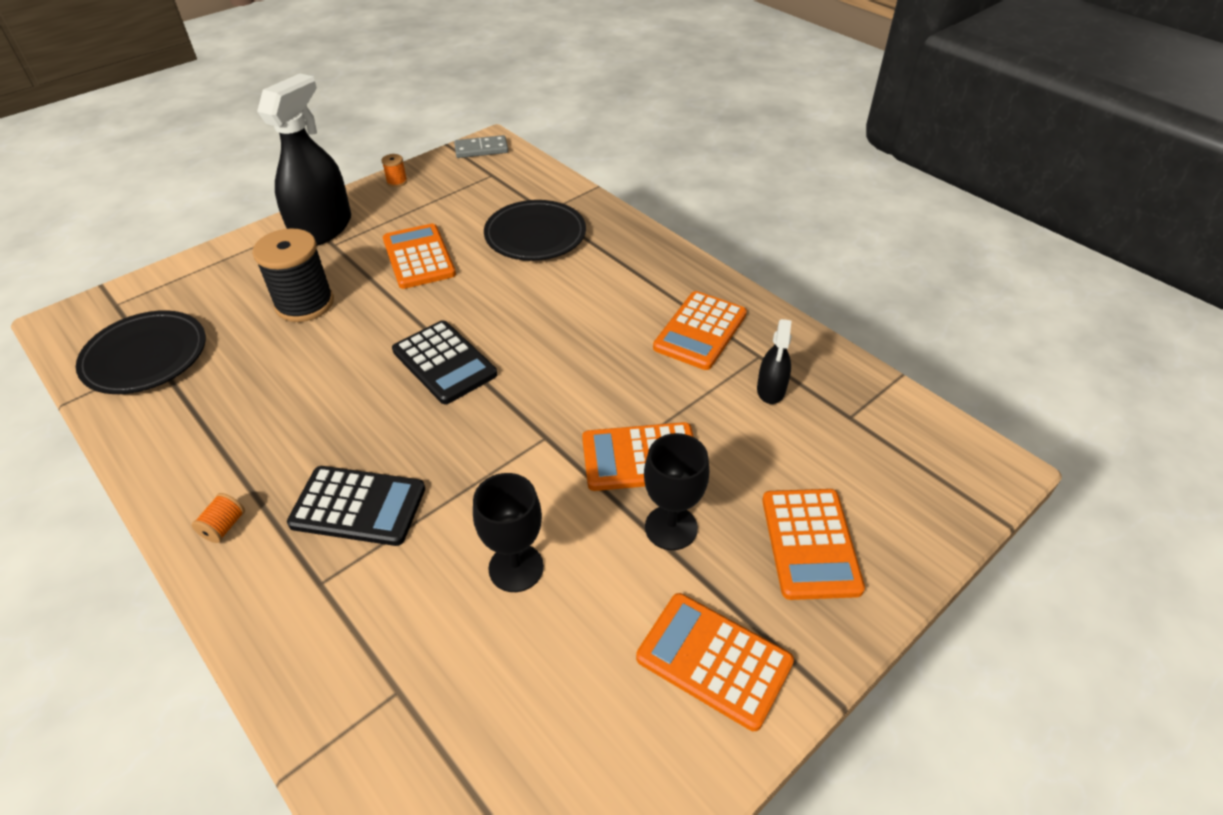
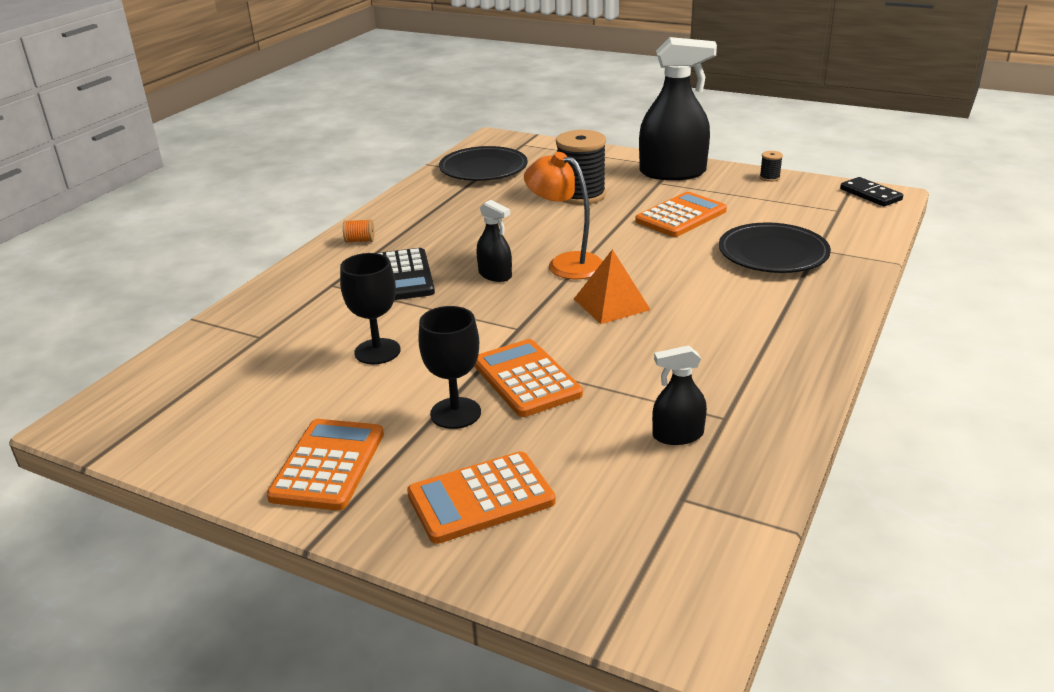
camera: 70 degrees right, 15 degrees down
(397, 181) = (769, 177): orange spool -> black spool
(423, 423) = (495, 275): none -> black spray bottle
(444, 363) = (565, 263): black calculator -> orange lamp
(481, 149) = (870, 194): grey domino -> black domino
(547, 358) = (611, 304): none -> orange pyramid
(700, 331) = (727, 373): orange calculator -> none

